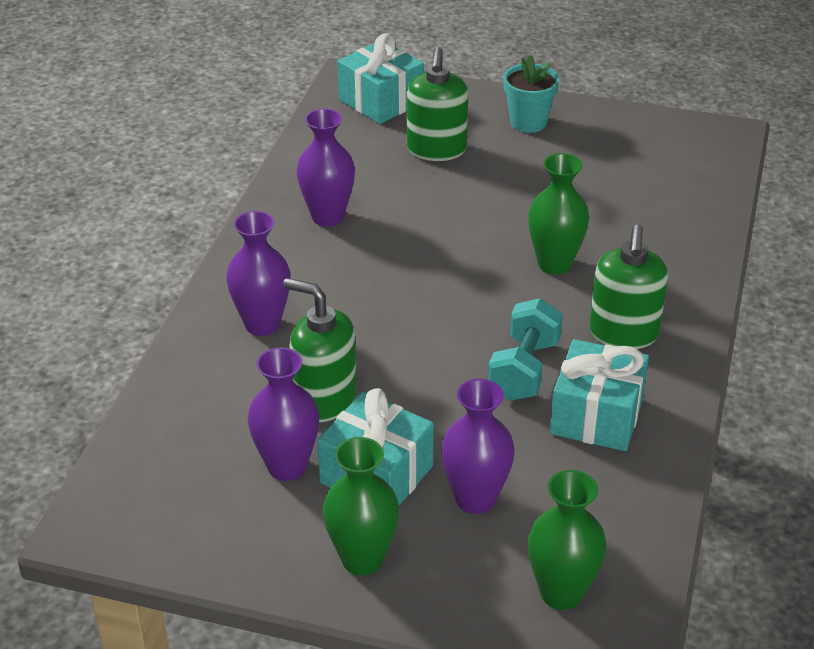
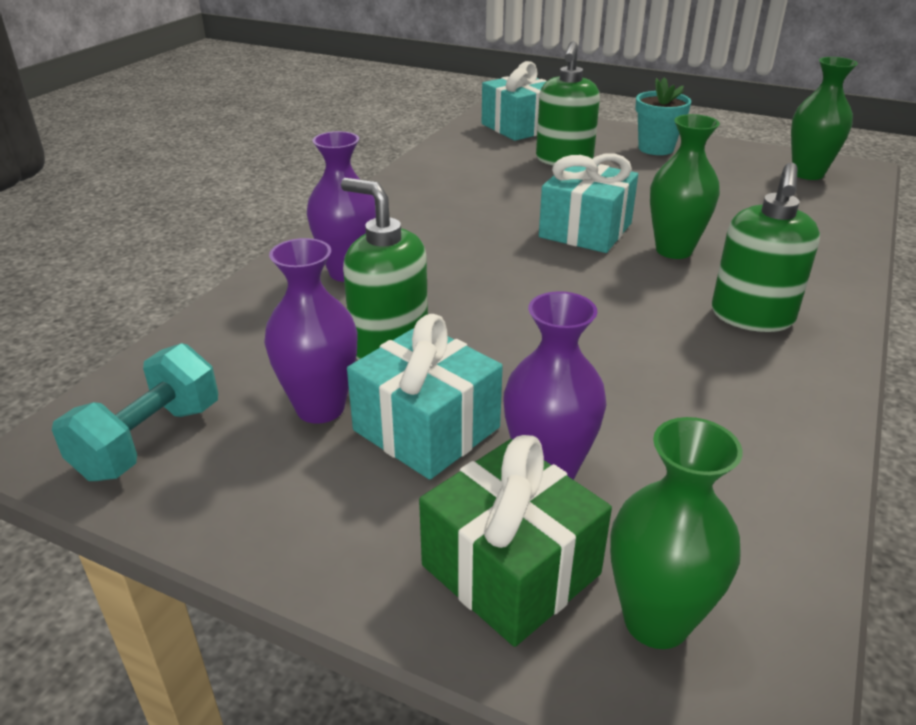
camera: 10 degrees right, 5 degrees down
(327, 217) = (445, 197): purple vase -> none
(362, 559) = (376, 531): green vase -> green vase (807, 174)
(462, 573) = (511, 569): none -> green gift
(524, 369) = (630, 339): turquoise dumbbell -> turquoise dumbbell (149, 440)
(596, 416) = (717, 395): turquoise gift -> turquoise gift (585, 230)

